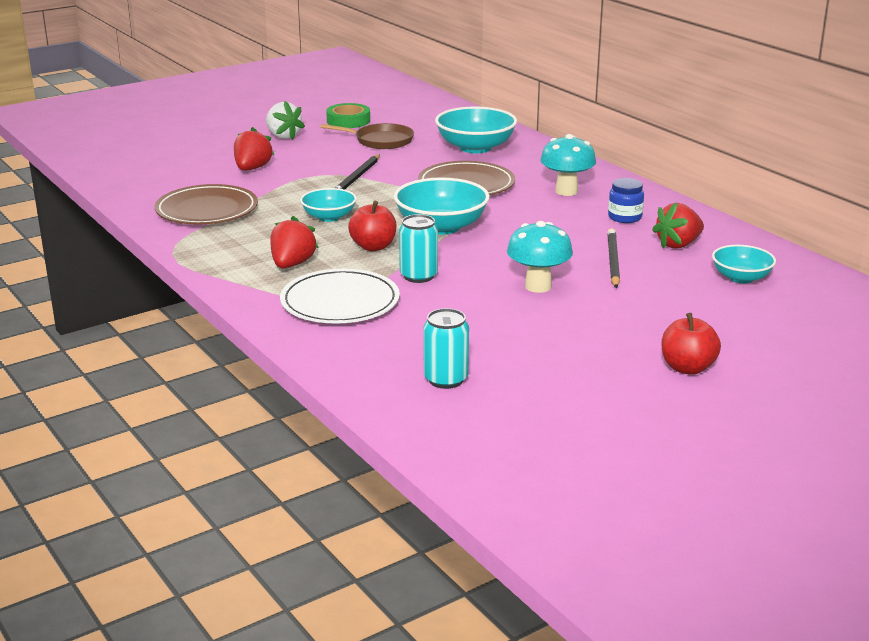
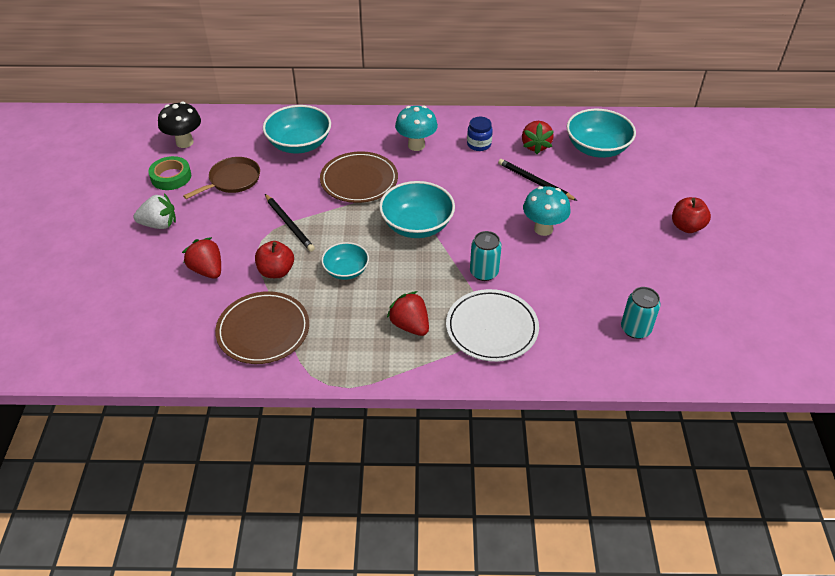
camera: 55 degrees left, 20 degrees up
(373, 246) = (418, 272): red apple -> red apple (276, 271)
(401, 110) = (184, 142): none -> black mushroom
(741, 278) = (597, 148): turquoise bowl -> turquoise bowl, size x1.66

